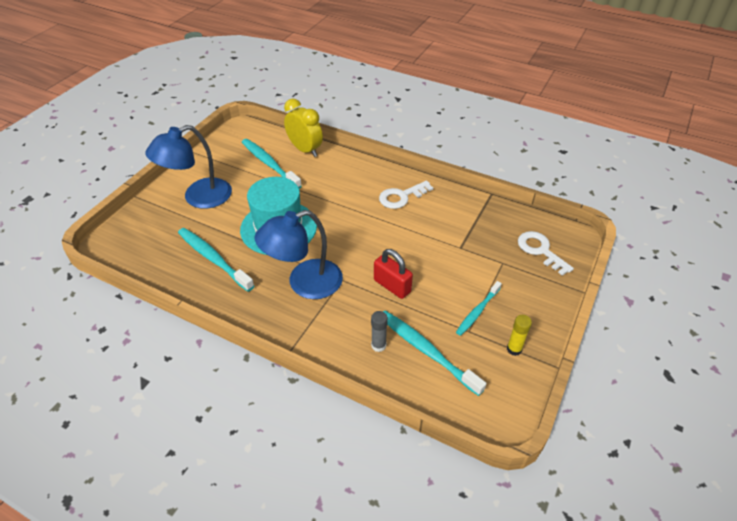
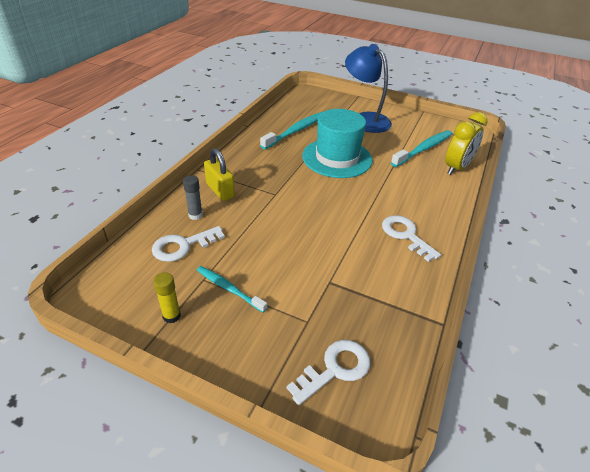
camera: 85 degrees right, 5 degrees down
(304, 283) = (270, 174): blue lamp -> none
(334, 327) = (220, 190): none -> yellow padlock
(392, 286) = (267, 225): red padlock -> none
(427, 351) = (183, 246): turquoise toothbrush -> white key

